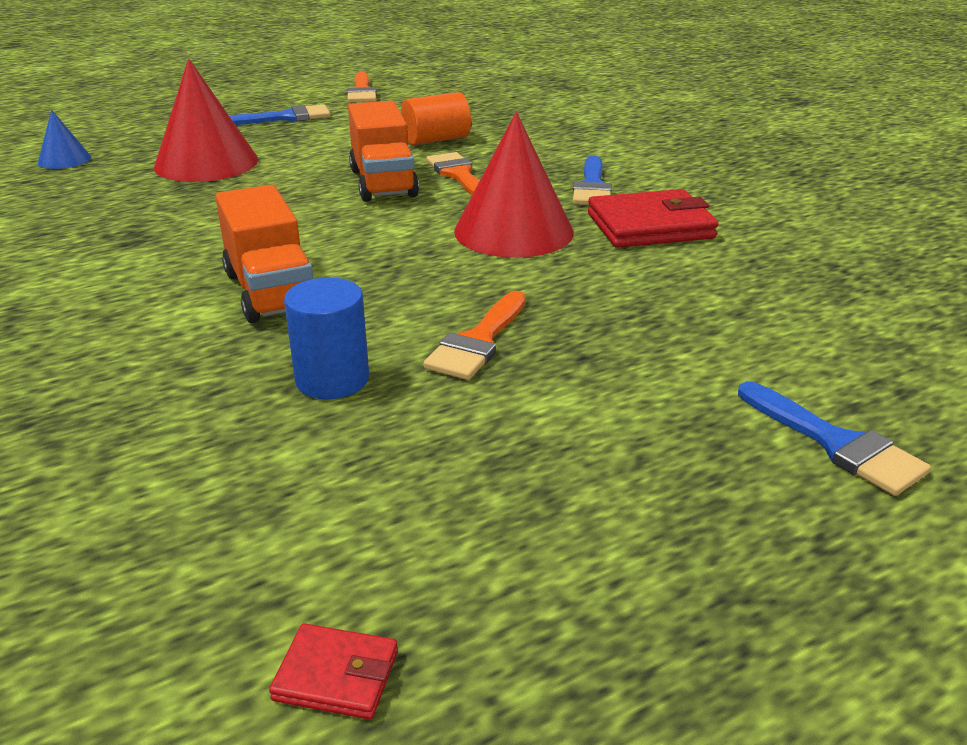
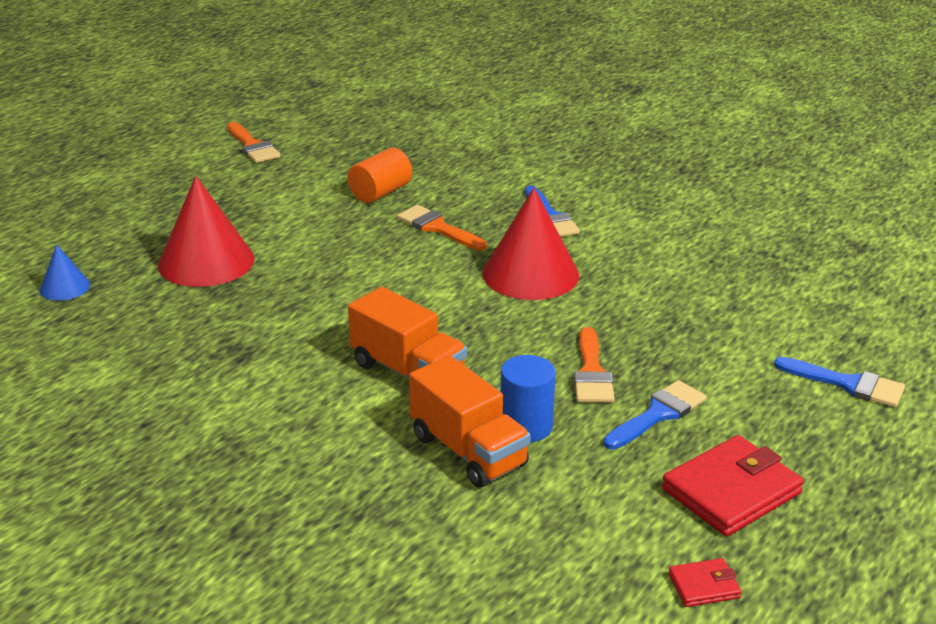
camera: 25 degrees left, 0 degrees up
(286, 117) = (217, 193): blue brush -> blue brush (658, 414)
(383, 183) = (384, 249): orange truck -> orange truck (468, 451)
(650, 226) = (622, 246): red wallet -> red wallet (731, 491)

